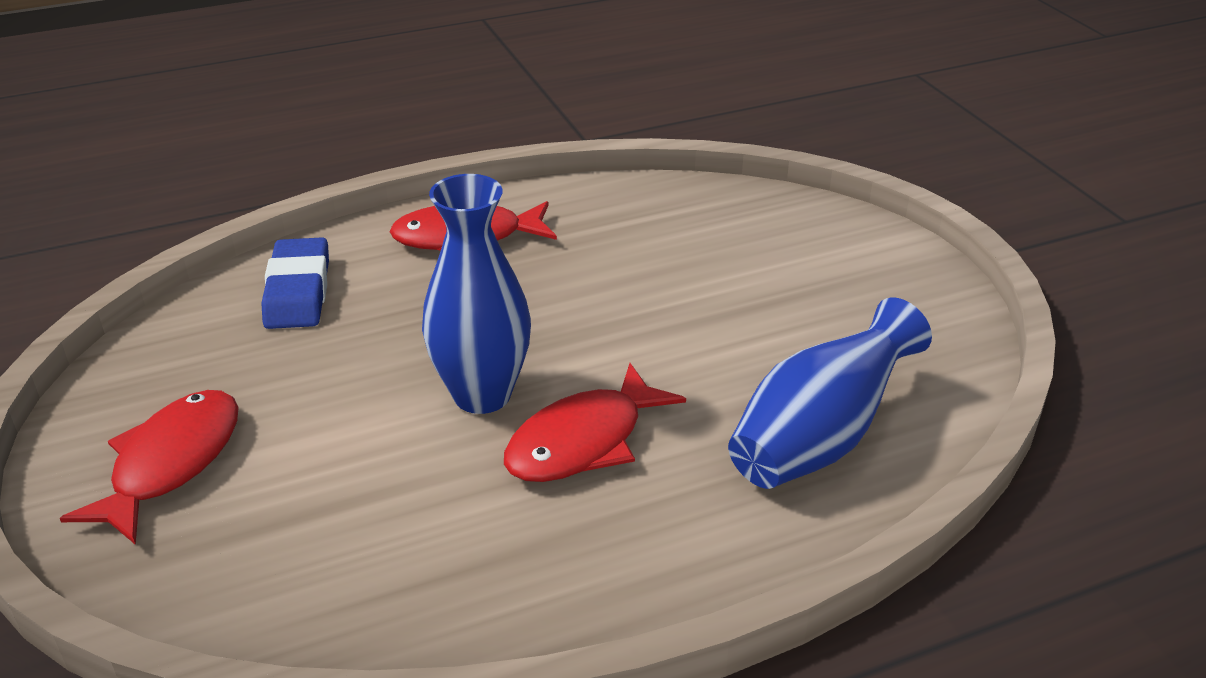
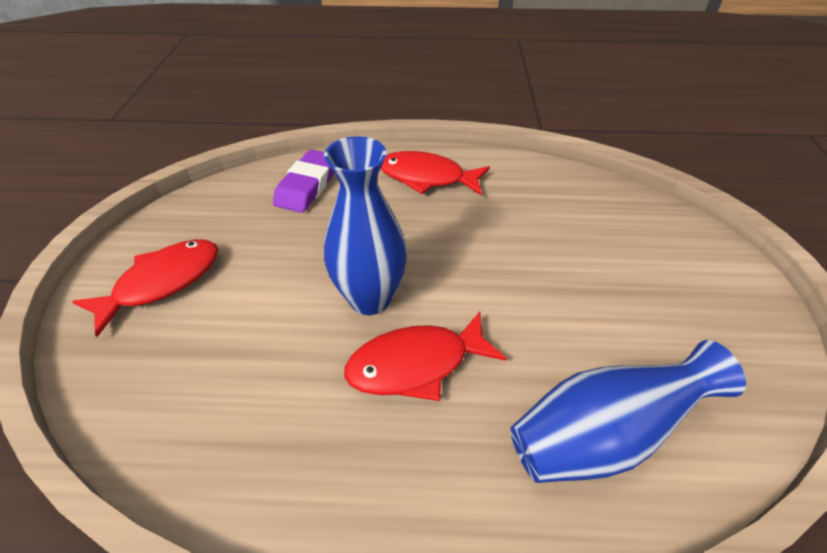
camera: 25 degrees right, 10 degrees up
(298, 291) = (307, 186): blue eraser -> purple eraser

